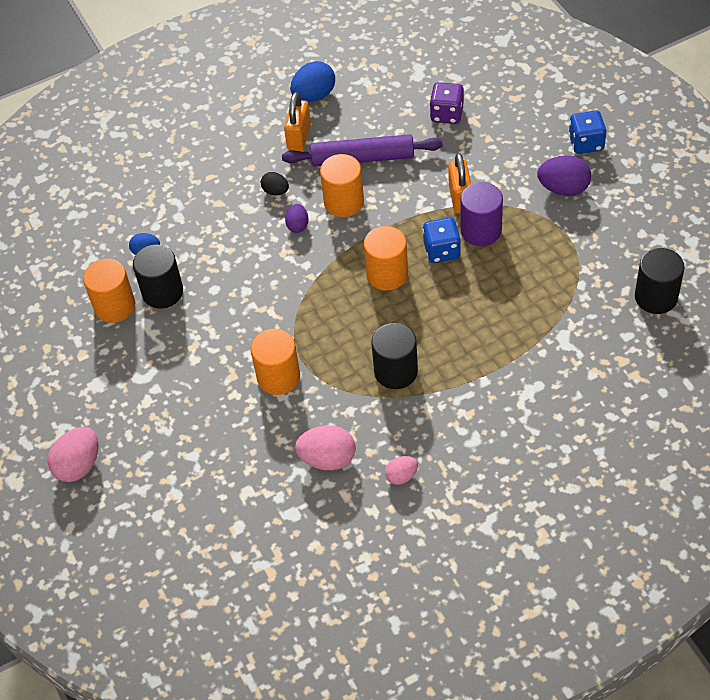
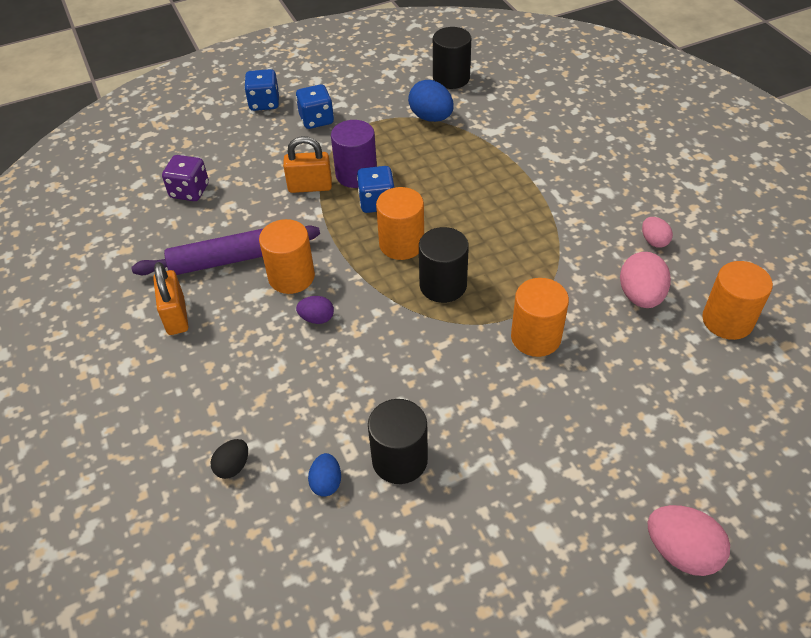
camera: 90 degrees left, 5 degrees down
(114, 306) = (417, 519): orange cylinder -> orange cylinder (727, 321)
(275, 191) = (257, 339): black egg -> black egg (233, 466)
(299, 137) = (176, 316): orange padlock -> orange padlock turned 60 degrees clockwise
(314, 95) = (112, 301): blue egg -> blue egg (431, 117)
(363, 158) = (230, 259): purple rolling pin -> purple rolling pin turned 75 degrees clockwise
(396, 371) = (528, 241): black cylinder -> black cylinder (443, 285)
(563, 189) = (316, 120): purple egg -> blue dice

